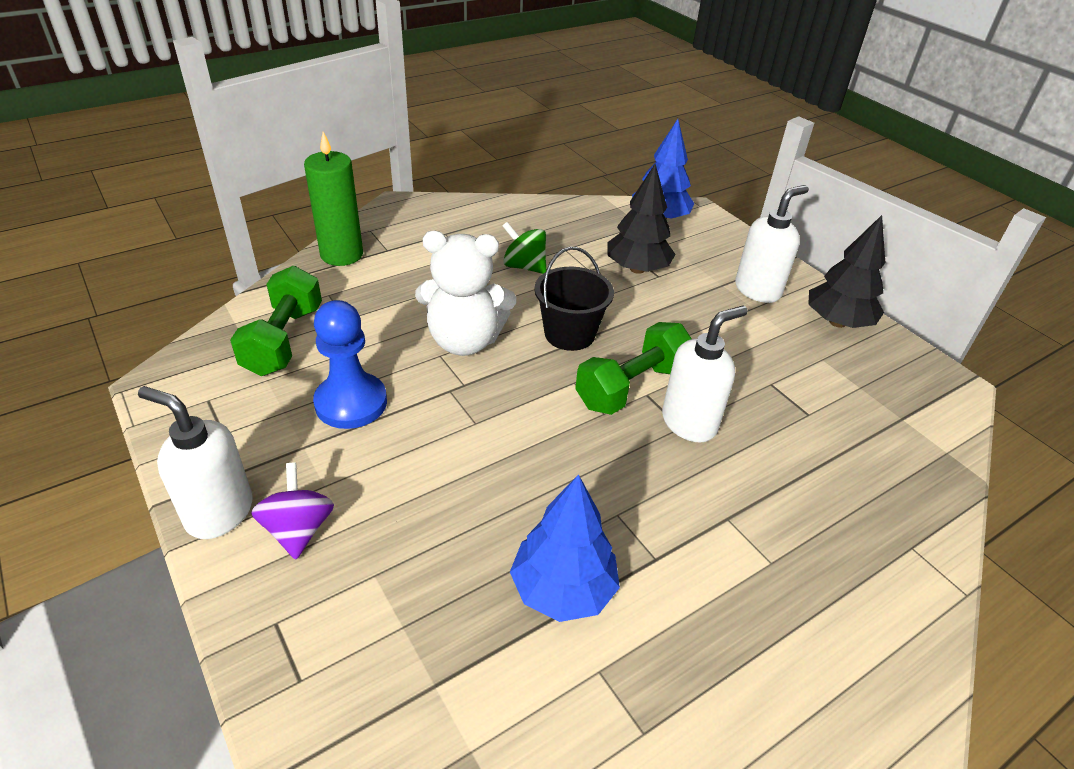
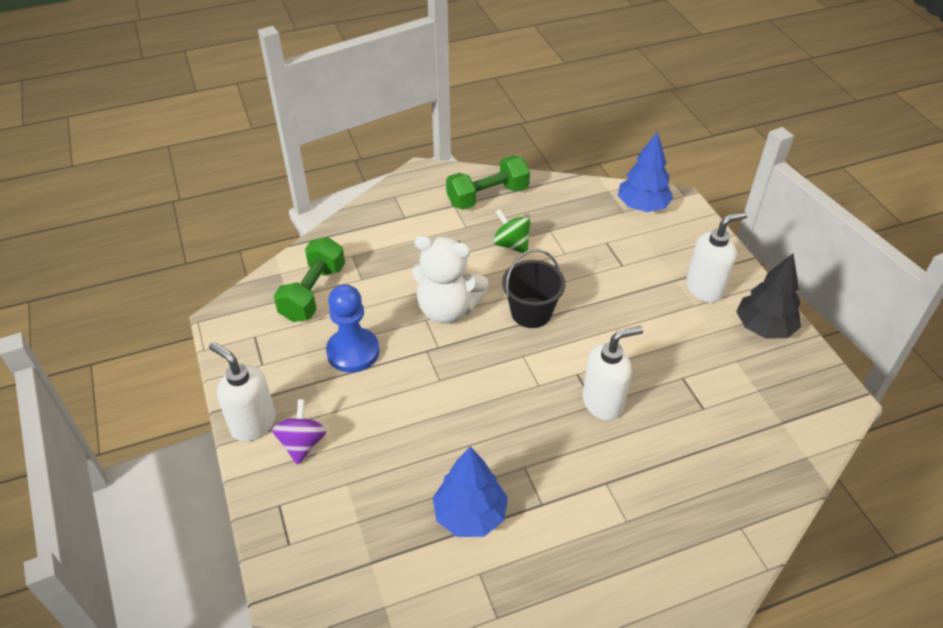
camera: 15 degrees right, 5 degrees up
(342, 254) = (368, 218): green candle -> none
(632, 387) = (567, 366): green dumbbell -> green dumbbell (487, 196)
(637, 269) = (606, 256): black tree -> none

